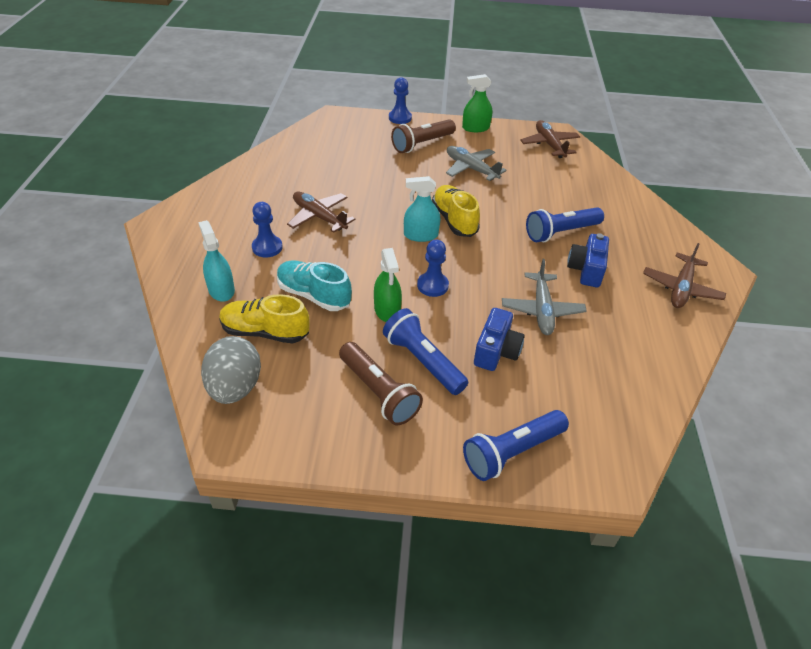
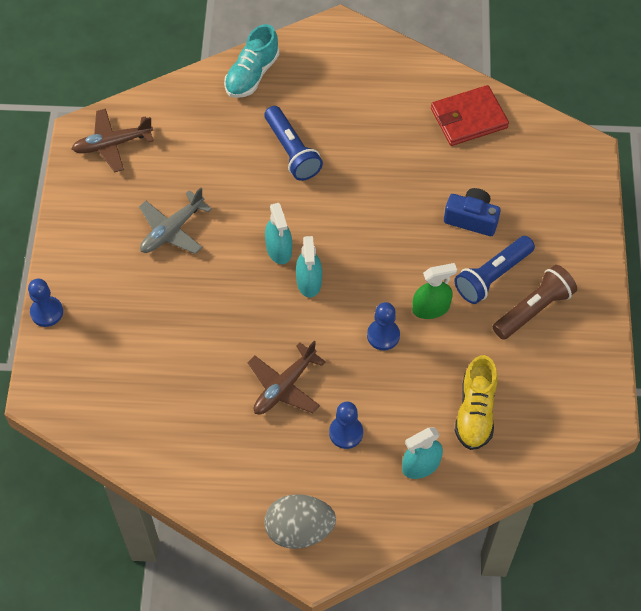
camera: 90 degrees left, 15 degrees up
(235, 388) = (547, 425): grey egg -> grey egg (299, 530)
(314, 295) = (418, 375): turquoise shoe -> turquoise shoe (252, 74)
(422, 144) = (116, 284): brown flashlight -> none
(432, 285) = (390, 269): blue pawn -> blue pawn (383, 335)
(454, 220) = (279, 249): yellow shoe -> turquoise spray bottle
(475, 128) = (72, 222): green spray bottle -> none
(512, 452) = (577, 214): blue flashlight -> none
(542, 310) = (413, 179): grey plane -> none
(586, 270) = (350, 137): blue camera -> none
(633, 361) = (468, 118): none -> red wallet
(681, 288) = (369, 65): brown plane -> none

